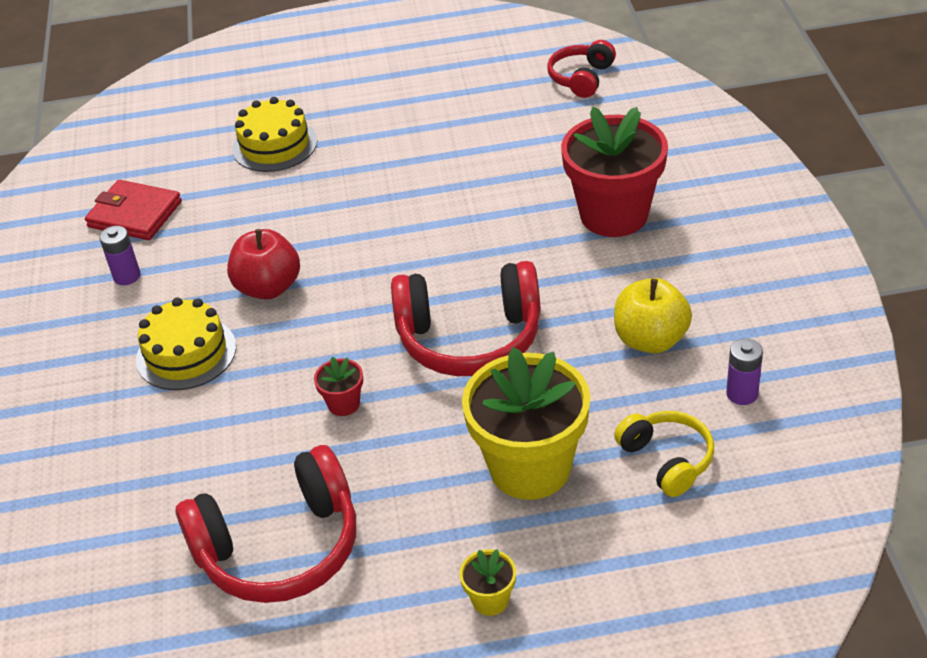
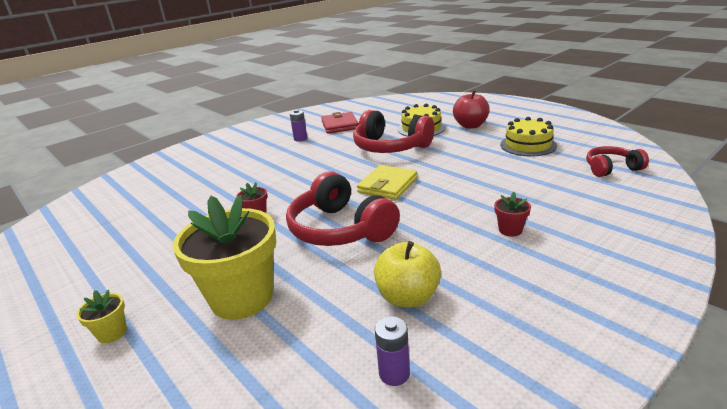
camera: 55 degrees right, 15 degrees down
(186, 353) = (263, 167): yellow cake -> yellow cake (528, 145)
(268, 287) = (323, 165): red apple -> red apple (470, 126)
(280, 547) = (140, 242): red headphones -> red headphones (390, 147)
(408, 254) = (387, 185): none -> yellow wallet
(614, 215) = (510, 230): red flower pot -> red flower pot, size x0.42
(667, 460) = (287, 361): yellow headphones -> none

